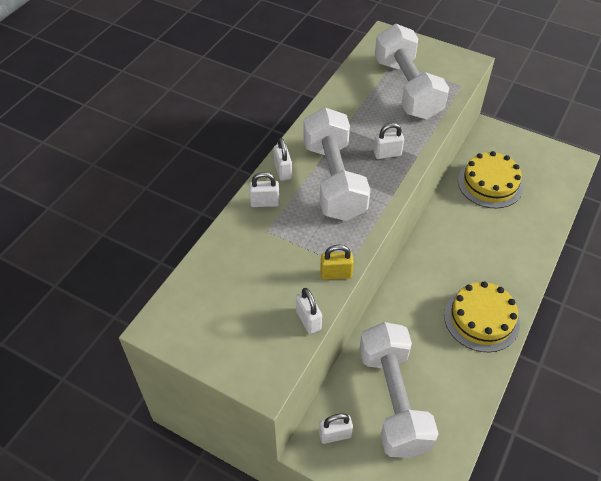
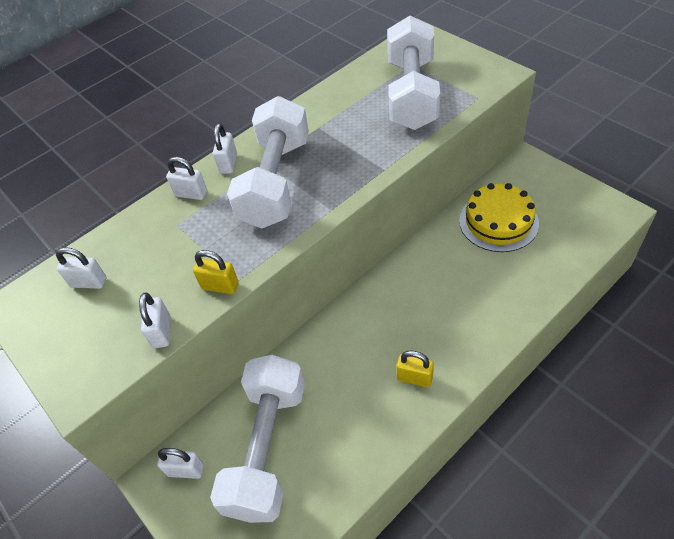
camera: 25 degrees right, 0 degrees up
(387, 154) = (350, 162): white padlock -> white padlock (89, 282)
(481, 319) = (414, 378): yellow cake -> yellow padlock

